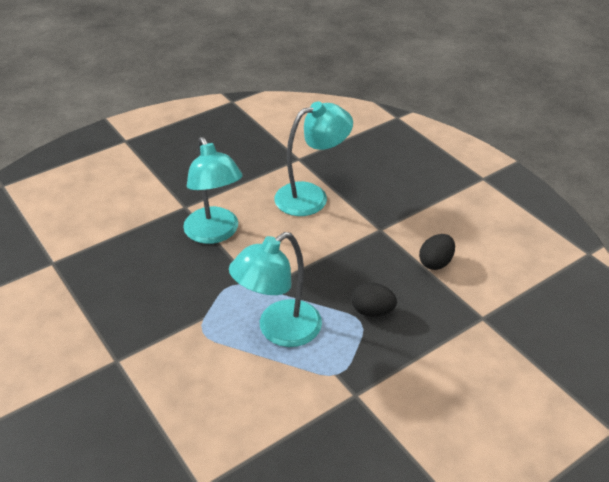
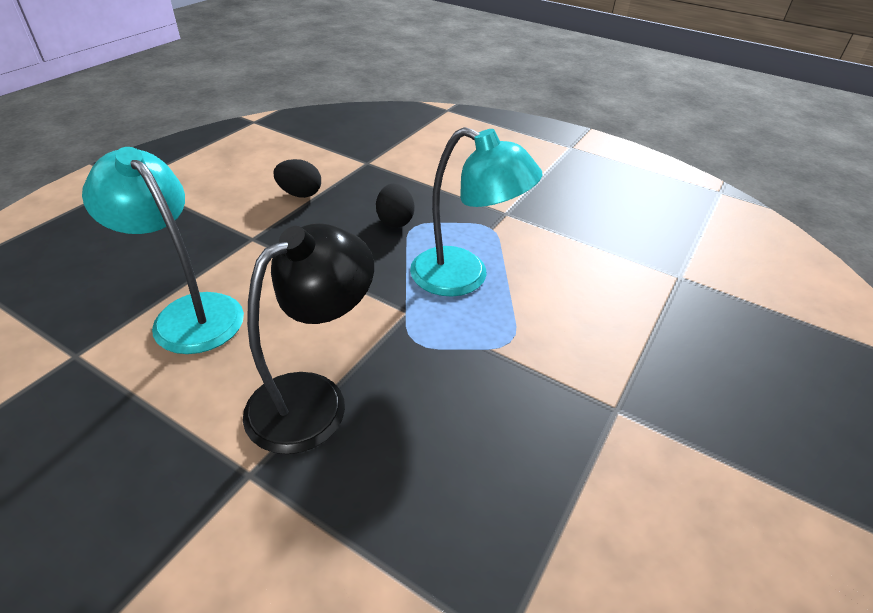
camera: 115 degrees left, 0 degrees up
(215, 233) = (313, 398): turquoise lamp -> black lamp

